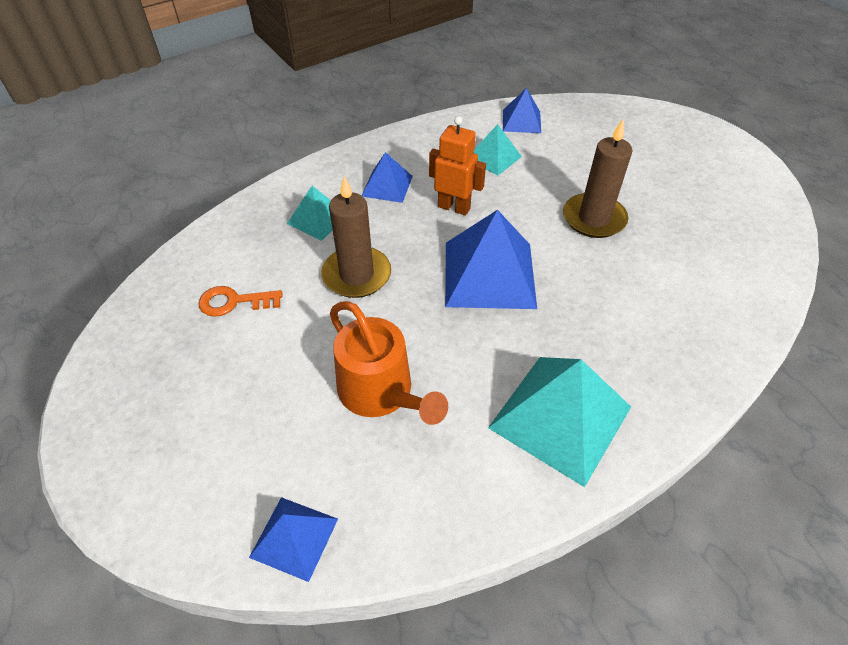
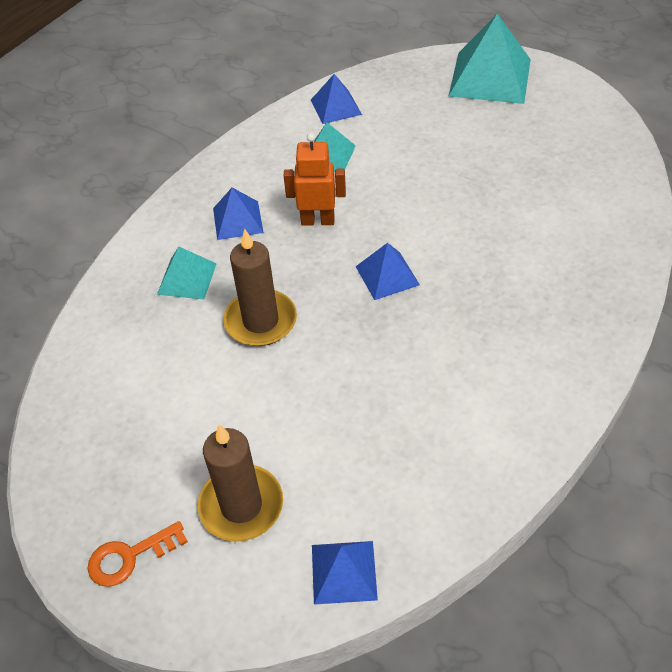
camera: 20 degrees left, 0 degrees up
(234, 302) = (153, 391): orange key -> orange key (130, 556)
(380, 392) = (347, 420): orange watering can -> none
(489, 274) = (387, 275): blue pyramid -> blue pyramid, size x0.55
(560, 417) = (515, 381): turquoise pyramid -> turquoise pyramid (490, 77)
(593, 218) = (455, 188): brown candle -> brown candle (241, 505)

